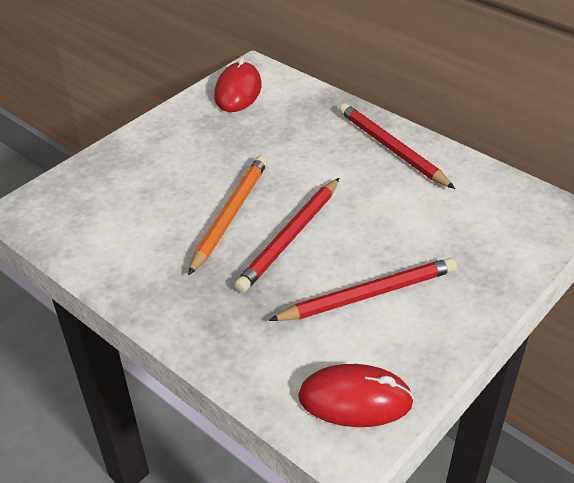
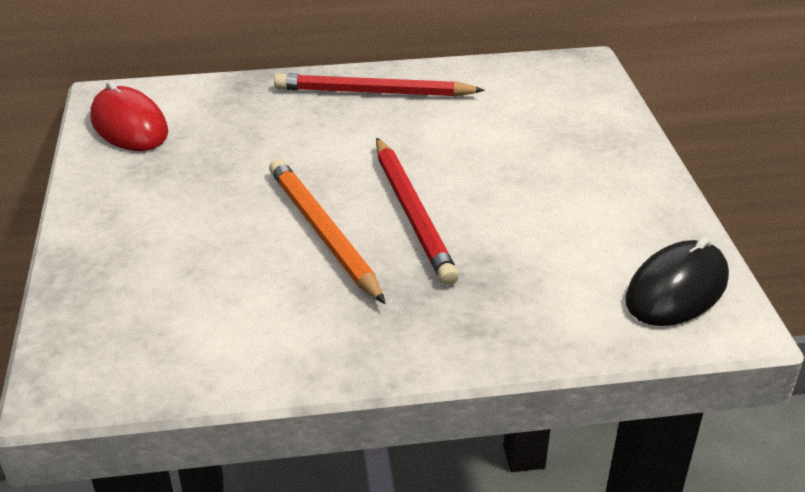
camera: 50 degrees left, 5 degrees down
(355, 399) = (676, 289): red mouse -> black mouse
(368, 294) = (553, 211): red pencil -> none

